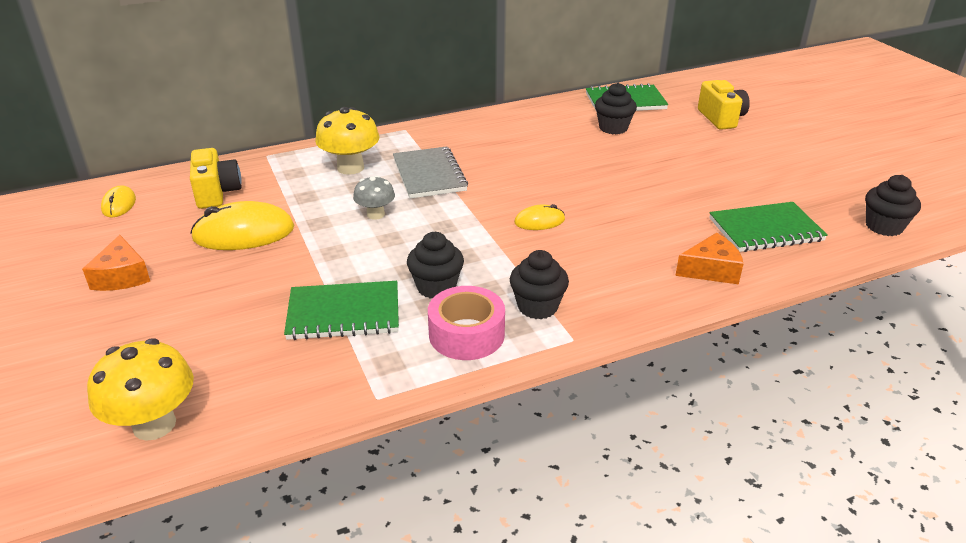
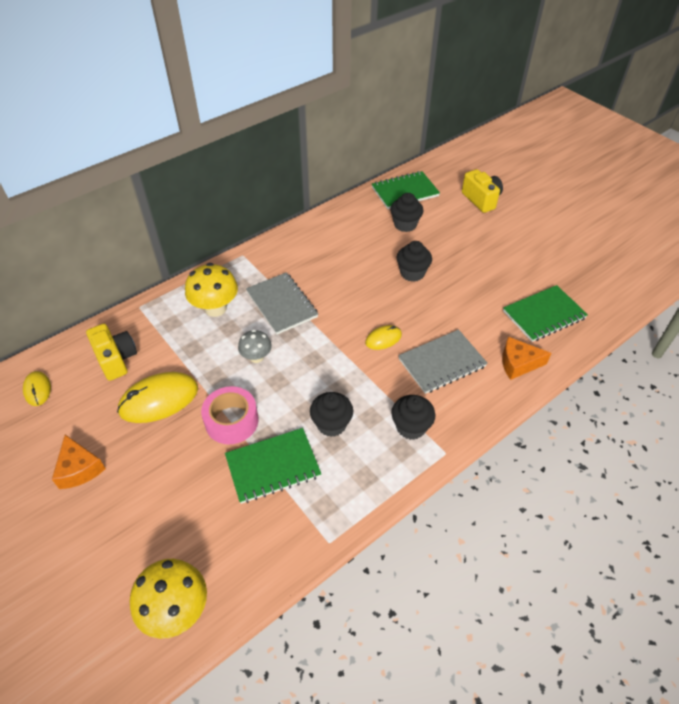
camera: 15 degrees left, 15 degrees up
(466, 334) = (370, 466): pink tape -> pink tape (231, 421)
(606, 254) = (442, 363): none -> grey notebook
(711, 270) = (518, 363): orange cheese -> orange cheese turned 150 degrees counterclockwise
(884, 226) = (620, 295): black cupcake -> black cupcake (412, 273)

